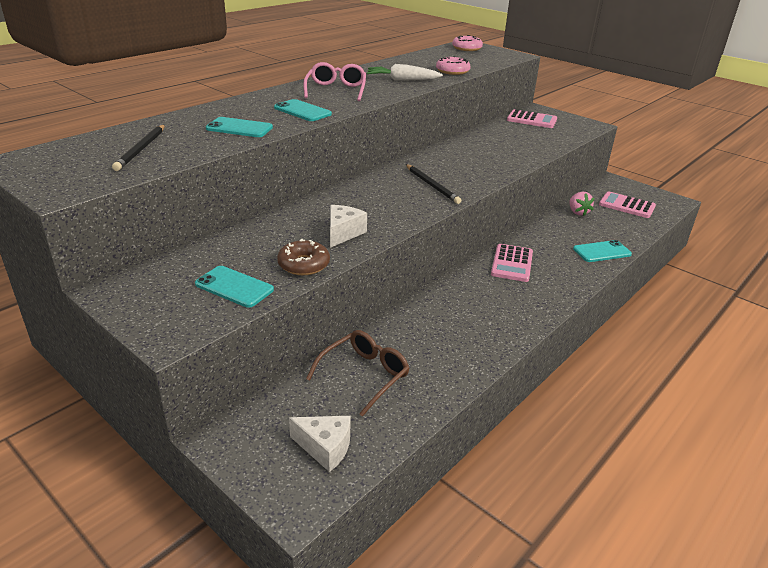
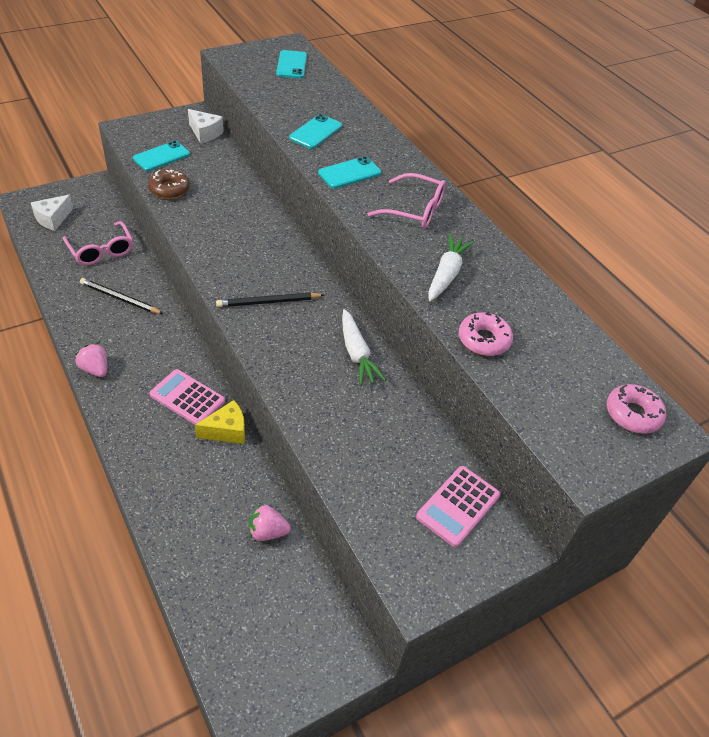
camera: 105 degrees right, 15 degrees up
(141, 149) = (288, 86): black pencil -> black pencil (120, 298)
(343, 233) = (204, 218): white cheese -> white cheese (205, 133)
(364, 375) = (101, 250): brown glasses -> pink glasses
(451, 151) = (356, 353): none -> white carrot
(523, 240) = (227, 431): none -> yellow cheese
(531, 318) = (95, 369): none -> pink strawberry
(602, 252) = (163, 499): turquoise phone -> turquoise phone (291, 65)
(626, 206) = (261, 616): pink calculator -> none

